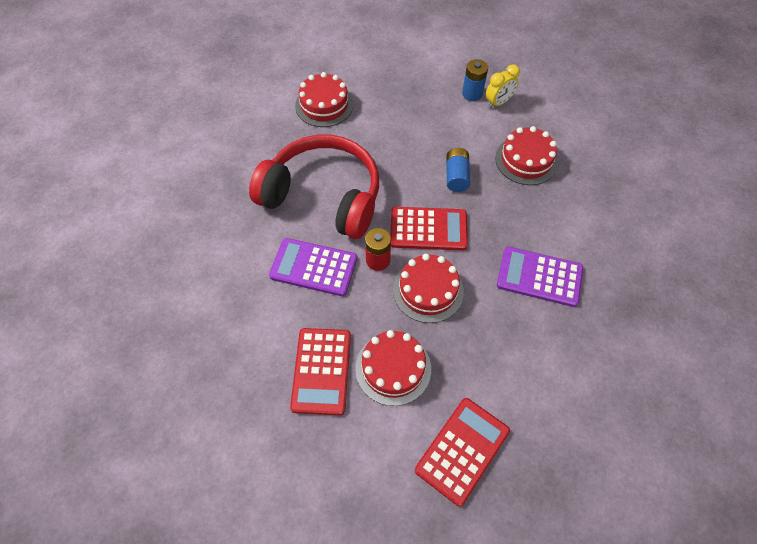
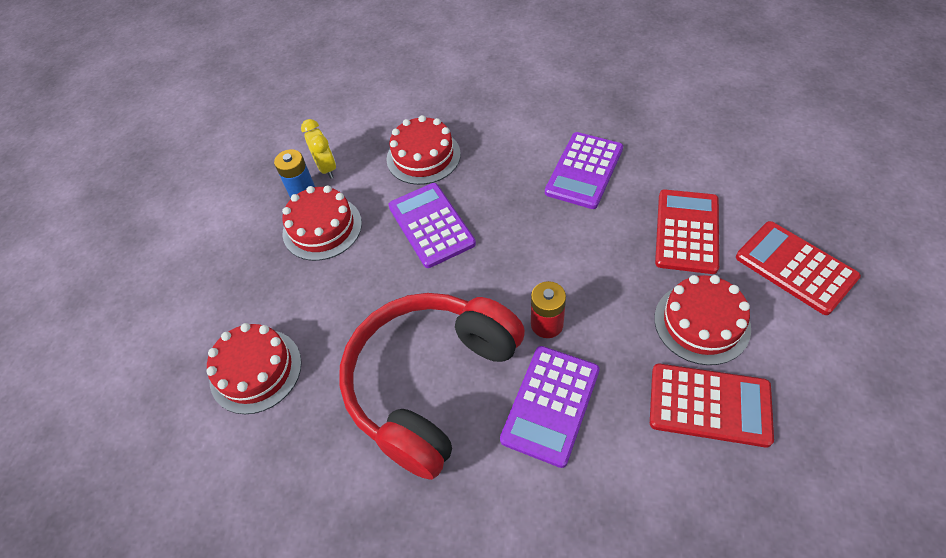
camera: 75 degrees left, 5 degrees down
(428, 229) = (506, 264): red calculator -> red calculator (687, 231)
(428, 290) = (595, 275): red cake -> red cake (322, 228)
(456, 176) = (431, 225): blue battery -> purple calculator

